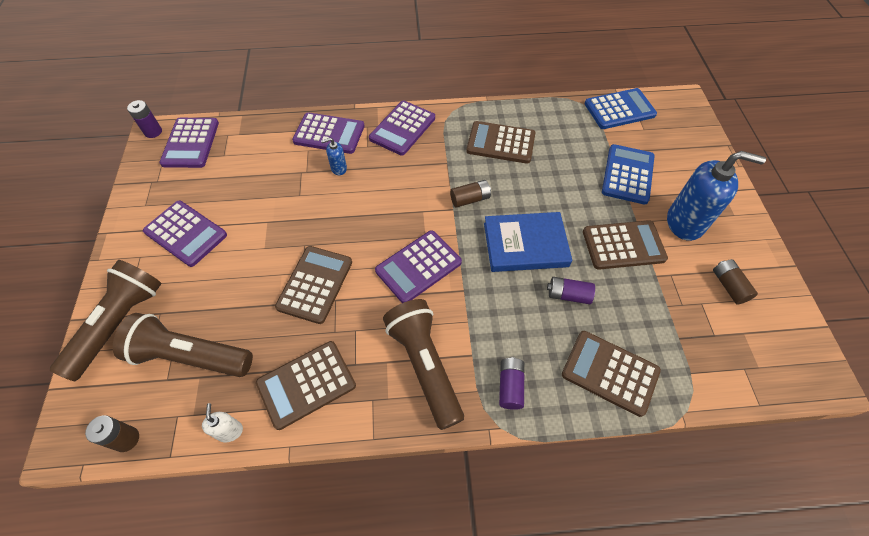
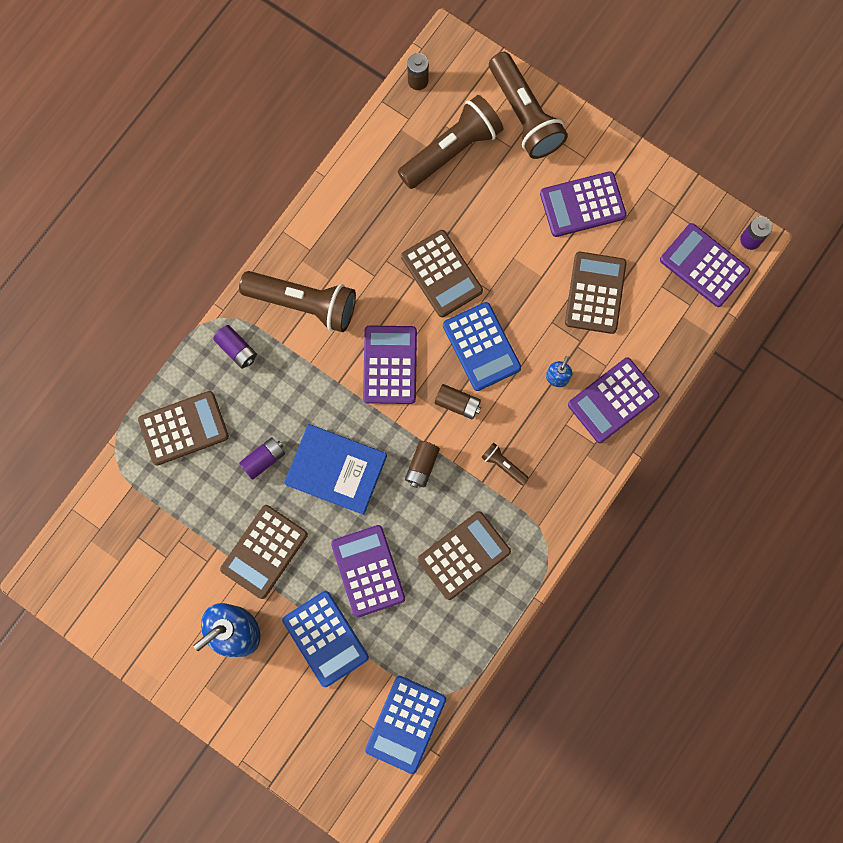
camera: 130 degrees right, 20 degrees up
(230, 431) = (368, 146): white soap dispenser -> none
(306, 384) = (360, 214): brown calculator -> brown calculator (595, 293)
(353, 222) = (481, 346): none -> blue calculator
(402, 128) = (562, 476): purple calculator -> purple calculator (368, 571)
(425, 159) = (503, 465): none -> brown flashlight
(525, 244) = (336, 470): blue book -> blue book turned 75 degrees clockwise
(729, 286) = (158, 597): brown battery -> brown battery (457, 404)

